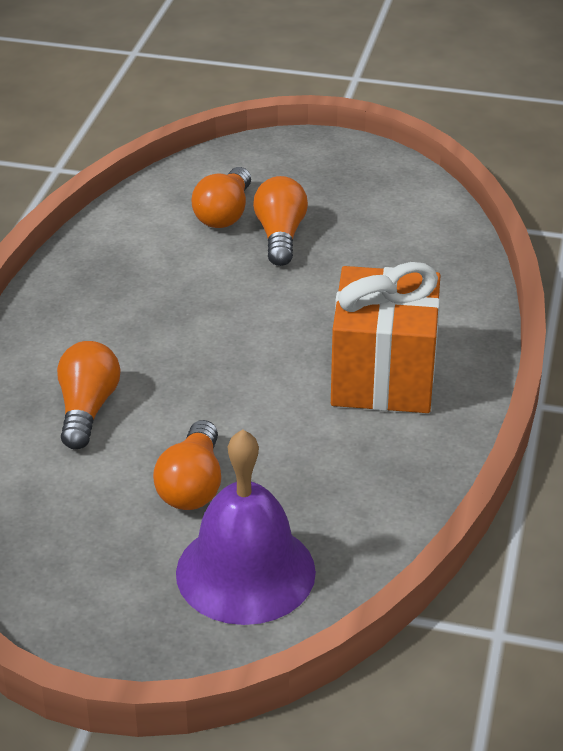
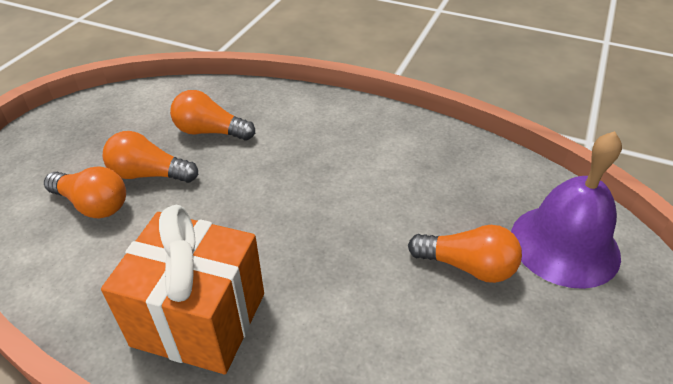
camera: 80 degrees left, 5 degrees up
(87, 409) = (356, 336): orange light bulb -> orange light bulb (210, 132)
(383, 377) = (352, 145): orange gift -> orange gift (199, 319)

